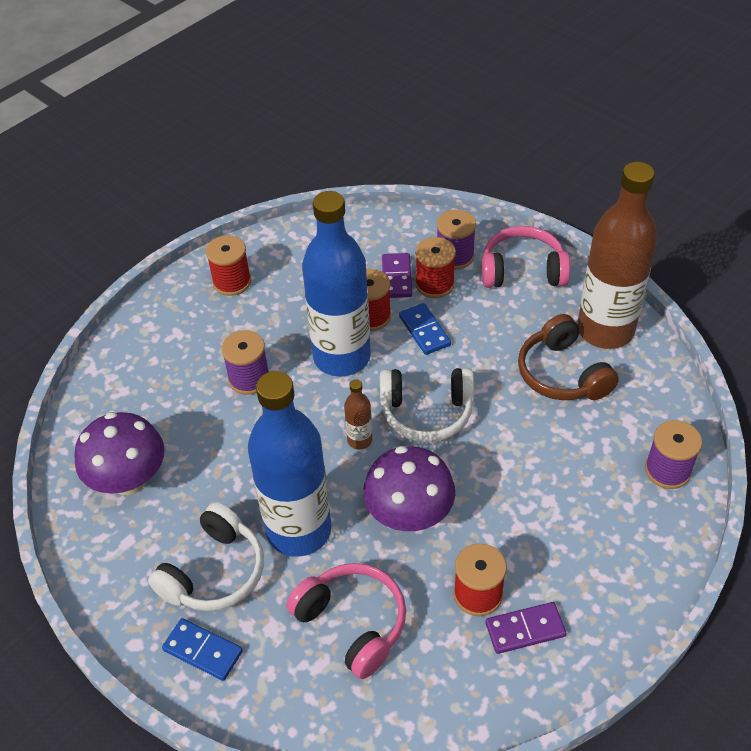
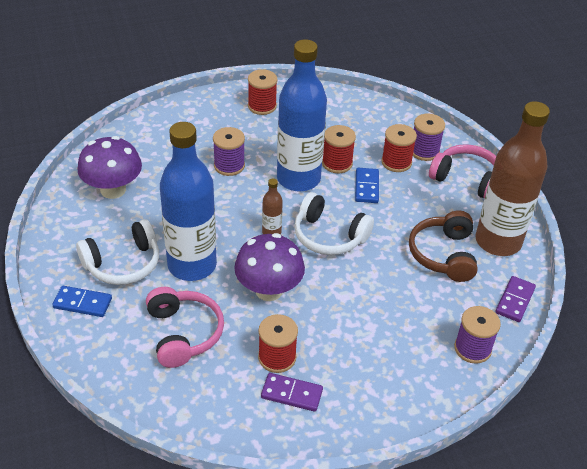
camera: 25 degrees right, 5 degrees down
(203, 651) = (82, 303): blue domino -> blue domino turned 45 degrees counterclockwise
(396, 277) = (373, 147): purple domino -> purple domino (514, 300)

